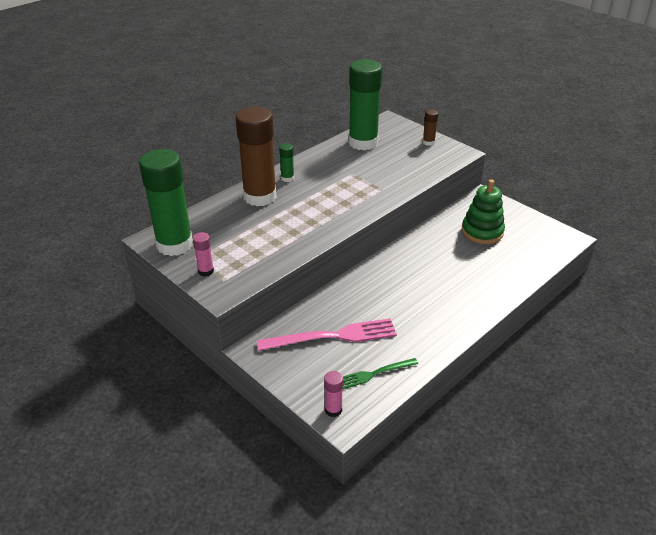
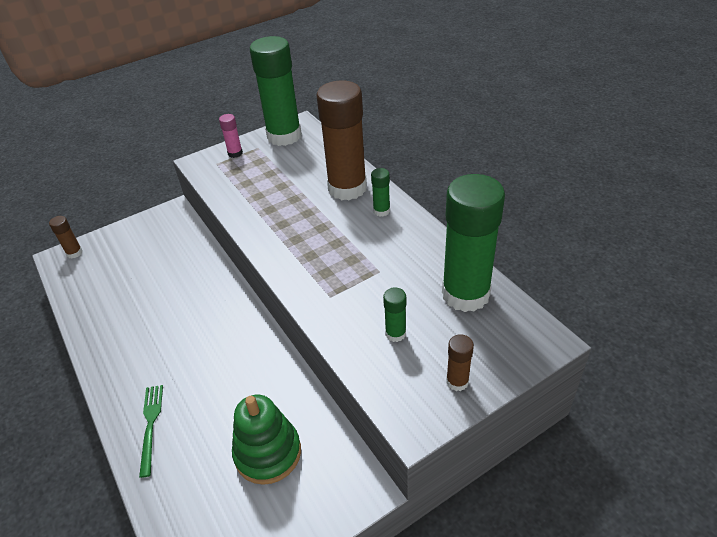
camera: 105 degrees right, 5 degrees up
(332, 336) = (156, 261): pink fork -> none
(333, 410) = (74, 253): pink glue stick -> brown glue stick
(375, 373) = (92, 285): green fork -> green fork (151, 425)
(404, 162) = (395, 334): none -> green glue stick

